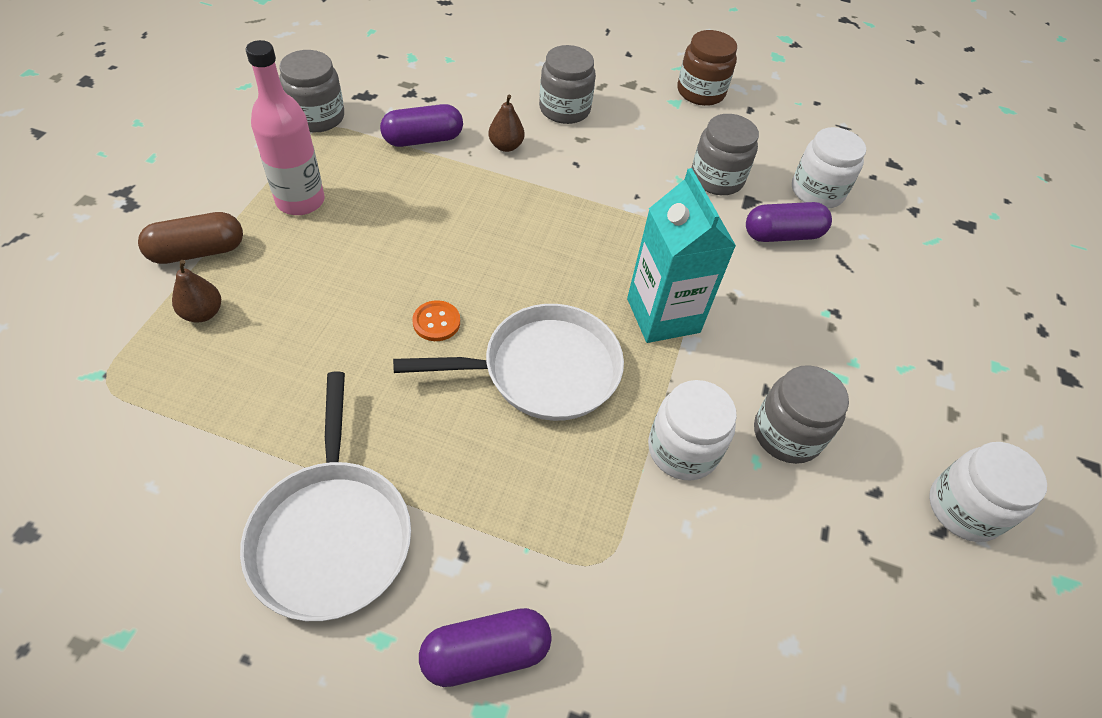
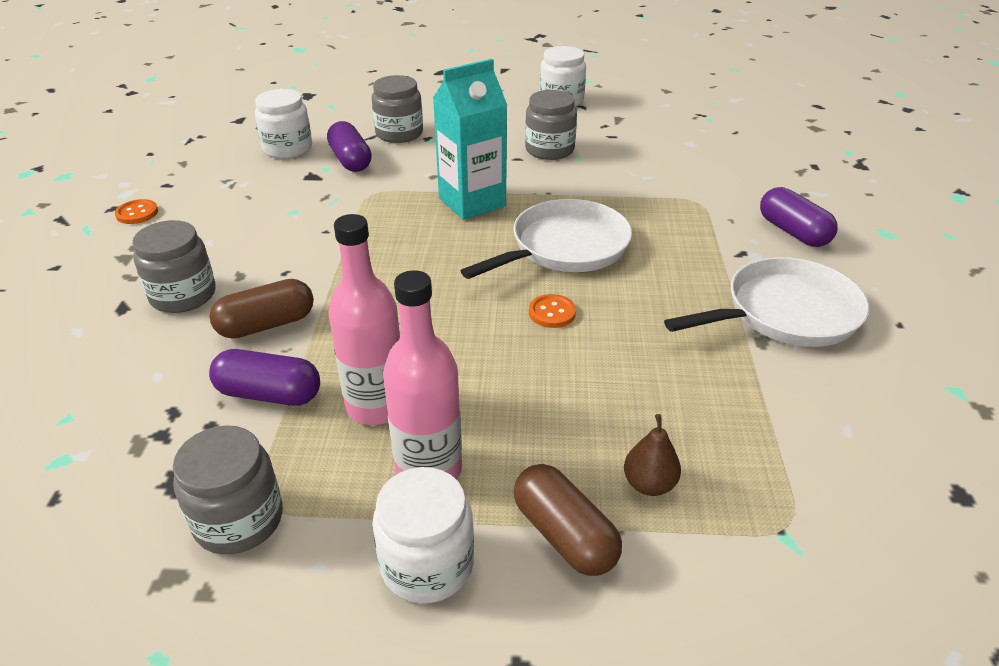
camera: 100 degrees left, 15 degrees down
(379, 187) = (376, 406): none -> pink bottle
(423, 139) = (269, 394): purple capsule -> purple capsule turned 45 degrees counterclockwise
(506, 146) = (266, 324): brown pear -> brown capsule
(543, 370) = (565, 247): white pan -> white pan turned 75 degrees clockwise
(683, 449) = (591, 183): white jar -> white jar (427, 565)
(700, 92) = (137, 213): brown jar -> orange button
(717, 178) = (285, 193): grey jar -> grey jar (399, 133)

